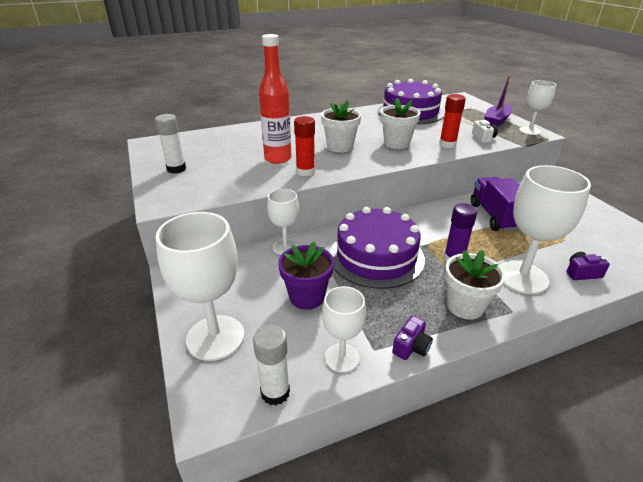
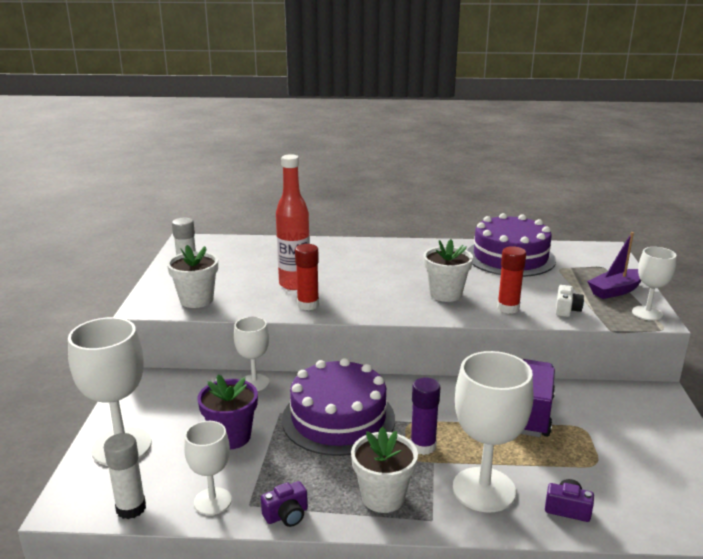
camera: 25 degrees right, 10 degrees down
(340, 147) = (375, 284): white flower pot -> white flower pot (196, 300)

